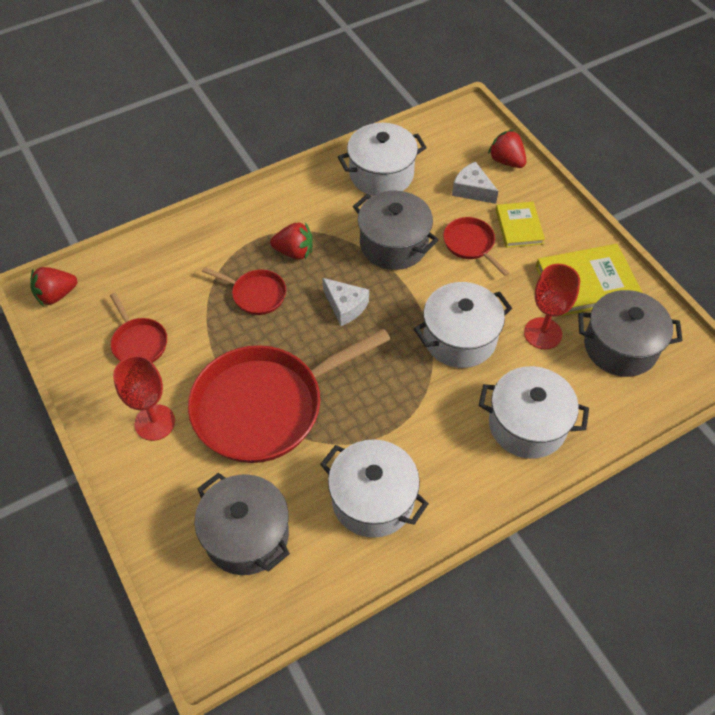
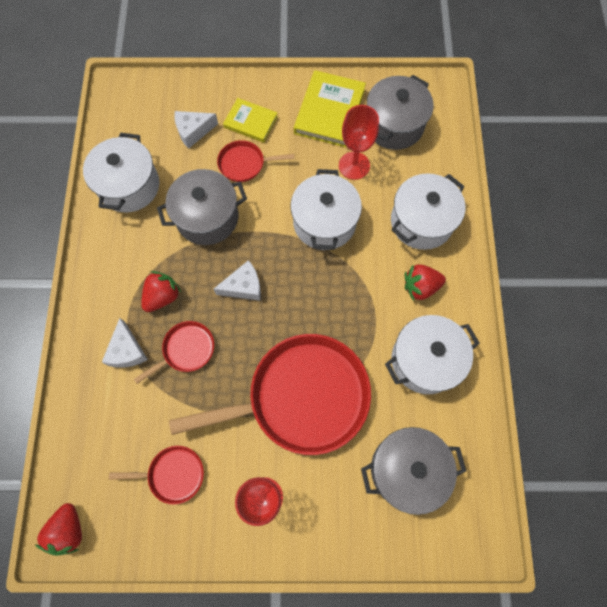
camera: 60 degrees left, 15 degrees up
(229, 253) = (127, 350): none -> white cheese
(266, 406) = (300, 397): red pan -> red pan turned 105 degrees counterclockwise
(506, 161) = (182, 91): red strawberry -> red strawberry (420, 287)

